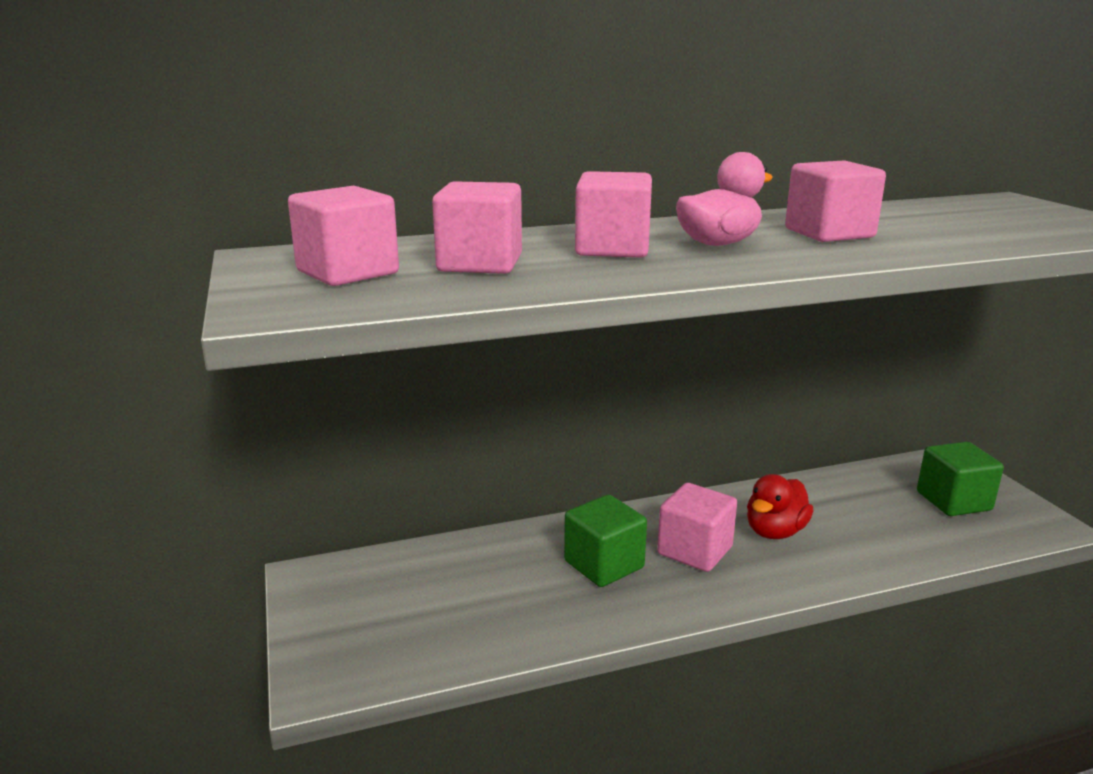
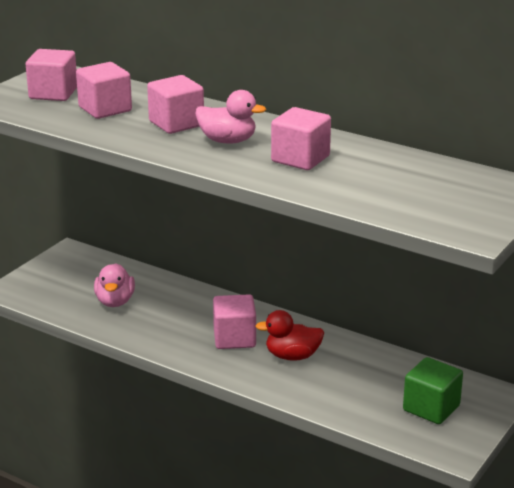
camera: 50 degrees right, 5 degrees up
(494, 598) = (115, 302): none -> pink duck
(604, 564) = (183, 318): green cube -> none

